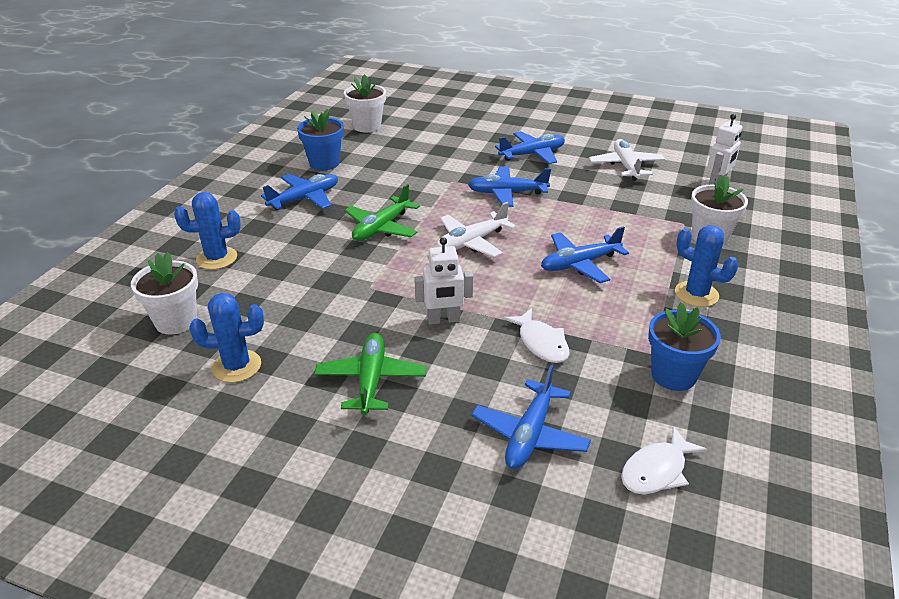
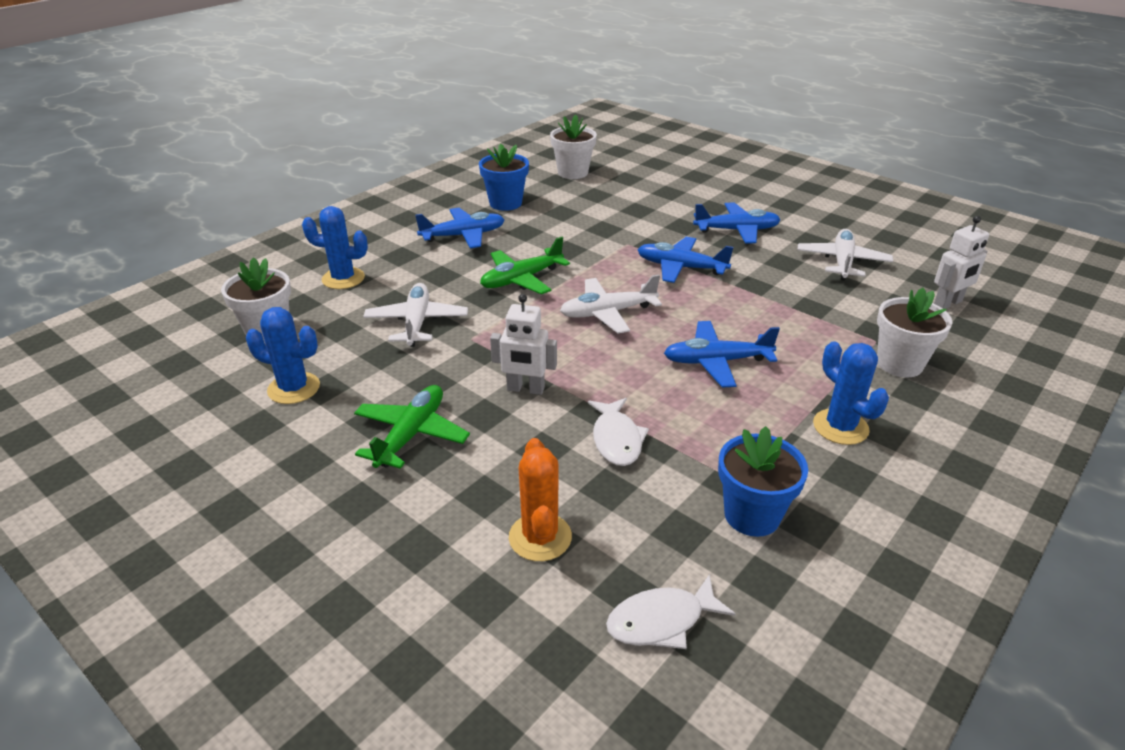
camera: 20 degrees right, 0 degrees up
(313, 284) = (417, 323): none -> white plane
(529, 434) = (540, 537): blue plane -> orange cactus

